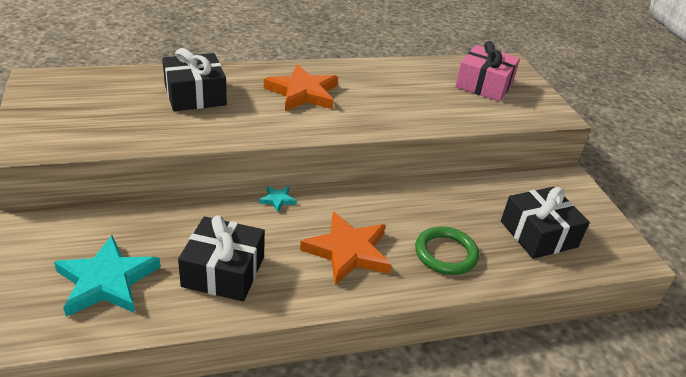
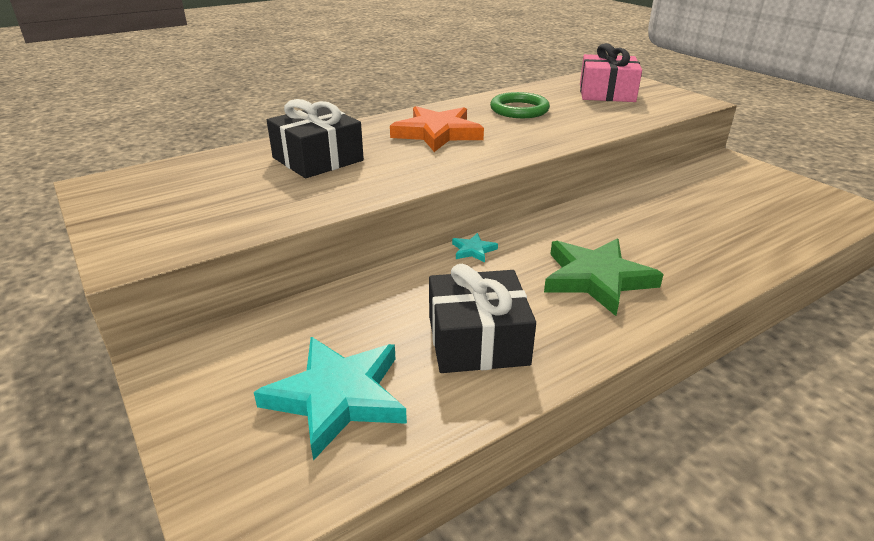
camera: 15 degrees left, 5 degrees down
(348, 251) = (596, 279): orange star -> green star
(446, 253) = (695, 253): green ring -> green ring (519, 110)
(538, 234) = (759, 212): black gift -> none

